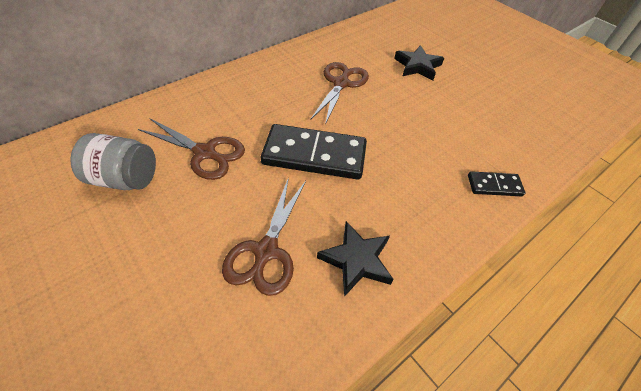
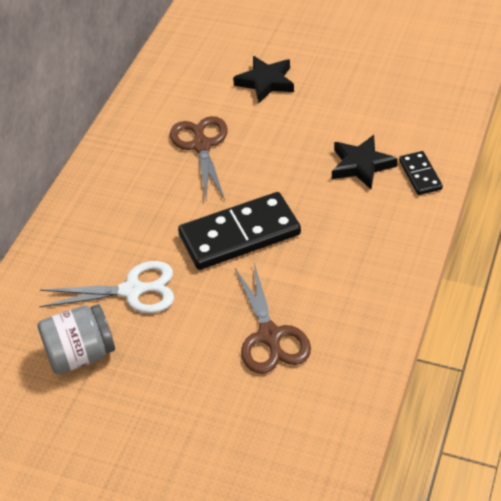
camera: 25 degrees left, 5 degrees down
(205, 153) = (132, 291): brown scissors -> white scissors
(356, 260) = (349, 300): black star -> black star (361, 165)
(494, 186) = (420, 175): black domino -> black domino turned 75 degrees counterclockwise

